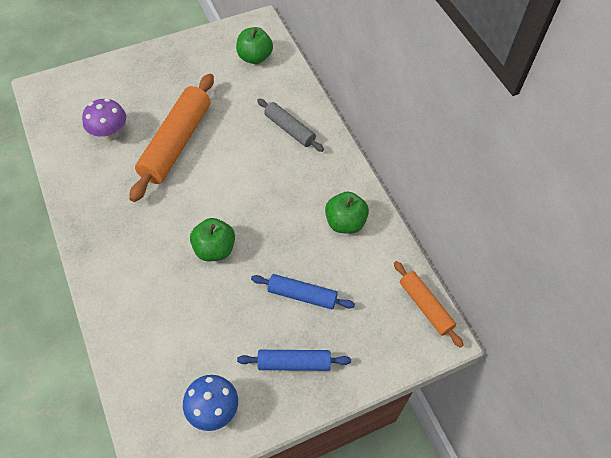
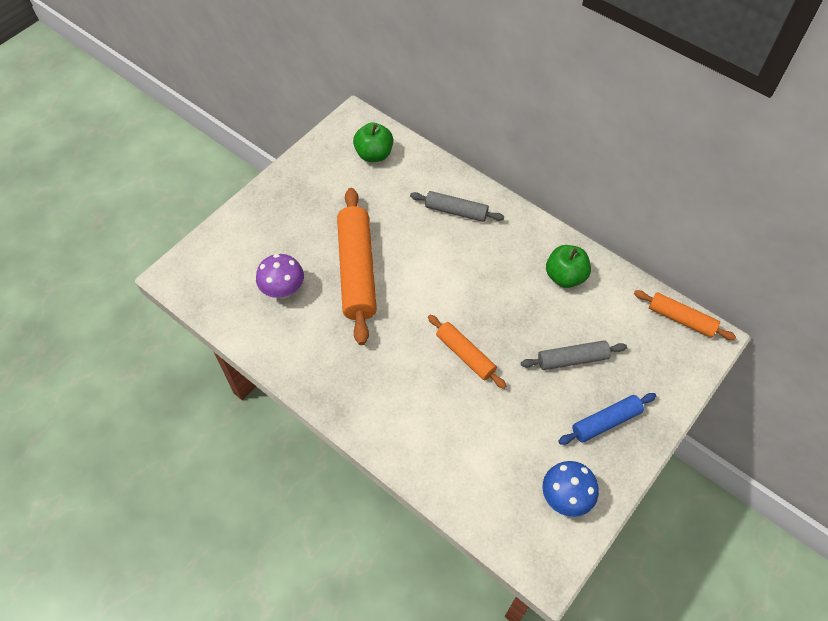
camera: 25 degrees left, 0 degrees up
(214, 249) = (465, 355): green apple -> orange rolling pin
(302, 295) = (572, 359): blue rolling pin -> grey rolling pin

